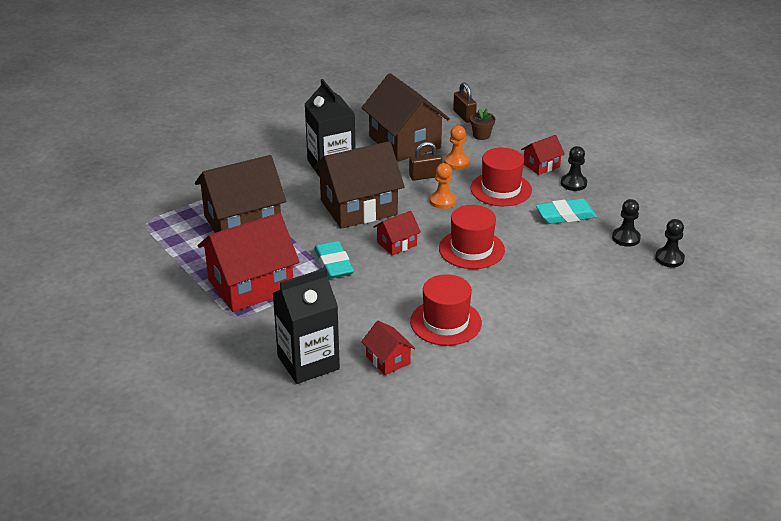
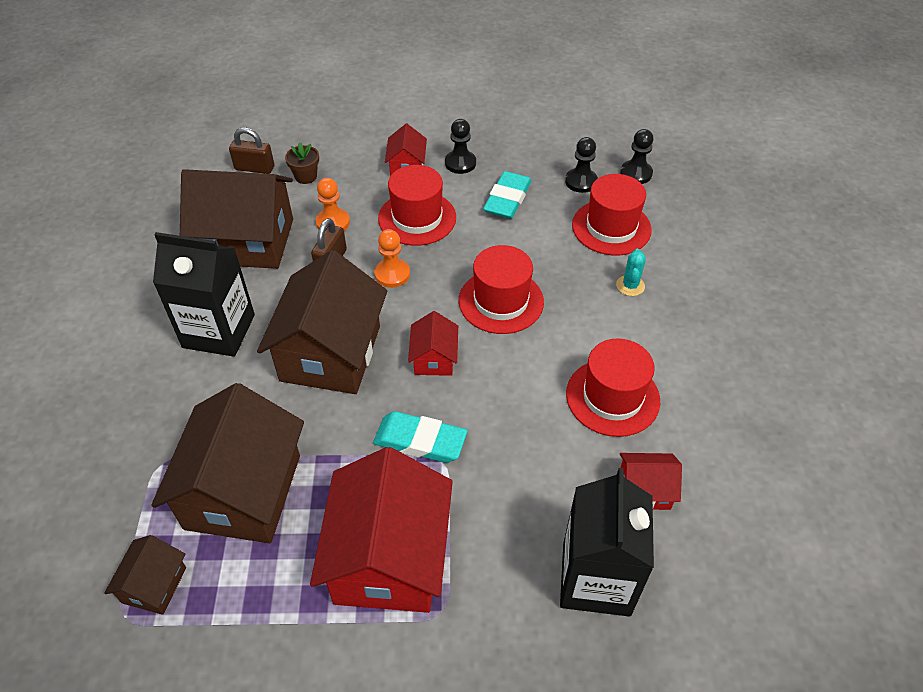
camera: 55 degrees left, 15 degrees up
(168, 223) = (154, 585): none -> brown house
(551, 295) = (630, 286): none -> turquoise cactus
(597, 267) = (611, 227): none -> red hat

